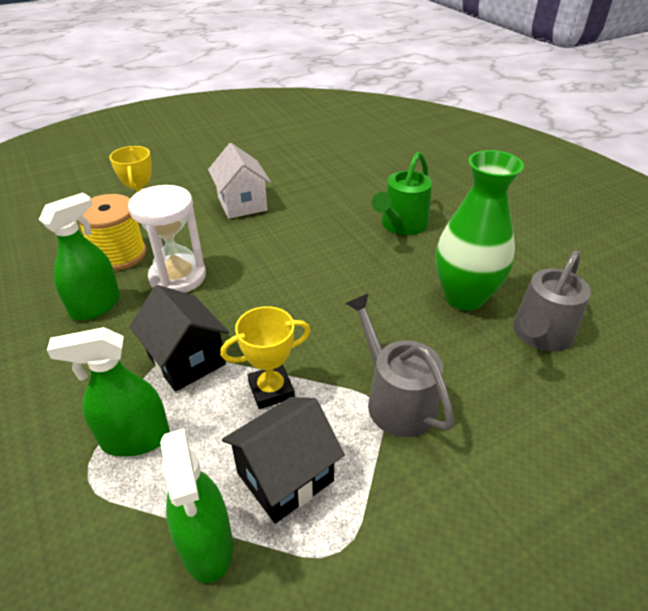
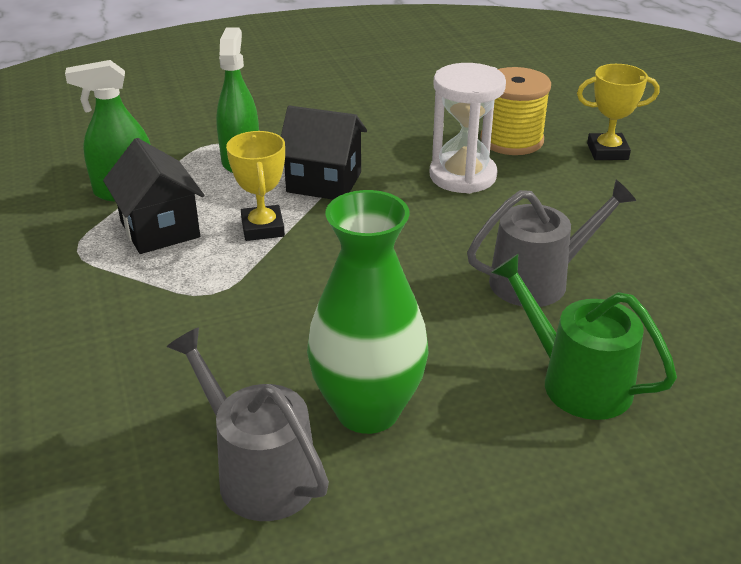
camera: 100 degrees right, 5 degrees down
(96, 306) = (422, 133): green spray bottle -> none
(186, 360) = (324, 182): black house -> black house turned 45 degrees clockwise
(242, 204) = (634, 224): white house -> none
(396, 400) = (210, 307): grey watering can -> grey watering can (538, 280)

